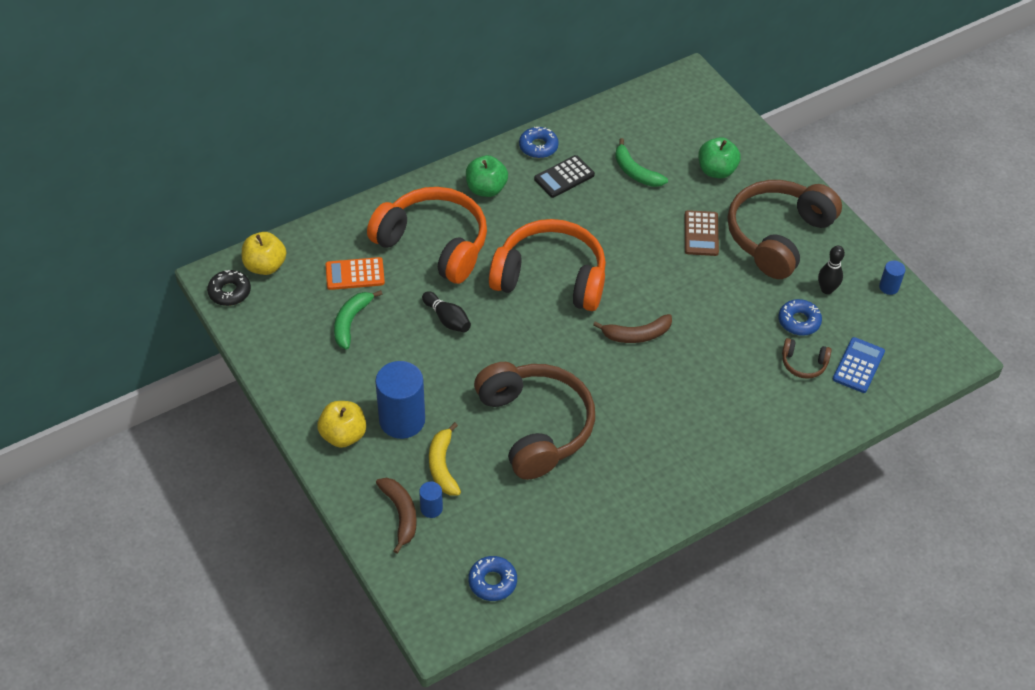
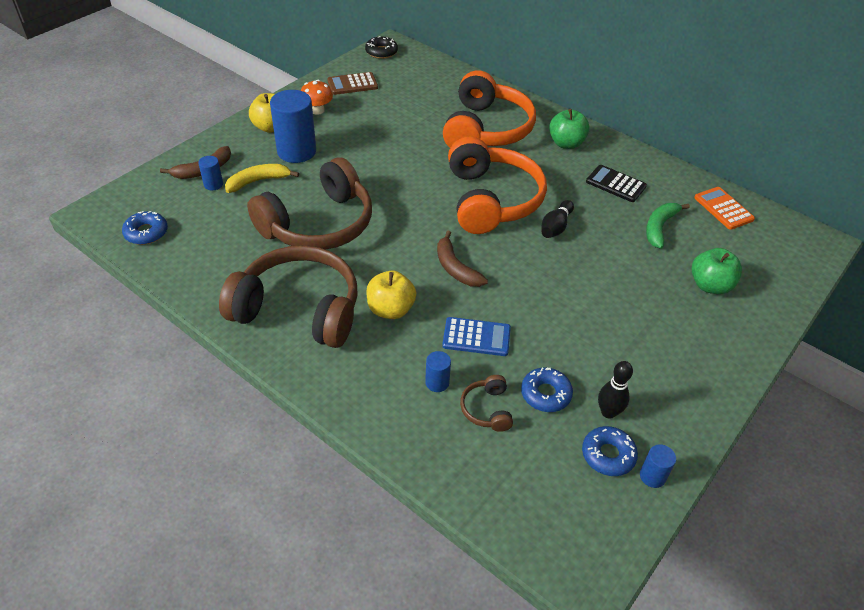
camera: 70 degrees right, 5 degrees down
(265, 266) = (414, 60): yellow apple -> yellow apple (390, 309)
(328, 384) = (317, 110): none -> orange mushroom
(351, 322) = (382, 107): green banana -> none
(355, 274) = (430, 99): orange calculator -> orange calculator (723, 208)
(447, 319) = (411, 152): black bowling pin -> black bowling pin (555, 227)
(538, 147) = (639, 162): blue donut -> blue donut (608, 455)
(701, 234) = (615, 290): brown calculator -> brown calculator (352, 84)
(767, 388) = (437, 382): none -> blue cylinder
(778, 236) = (656, 353): brown headphones -> brown headphones (298, 309)
(858, 365) = (511, 464): blue calculator -> blue calculator (476, 337)

